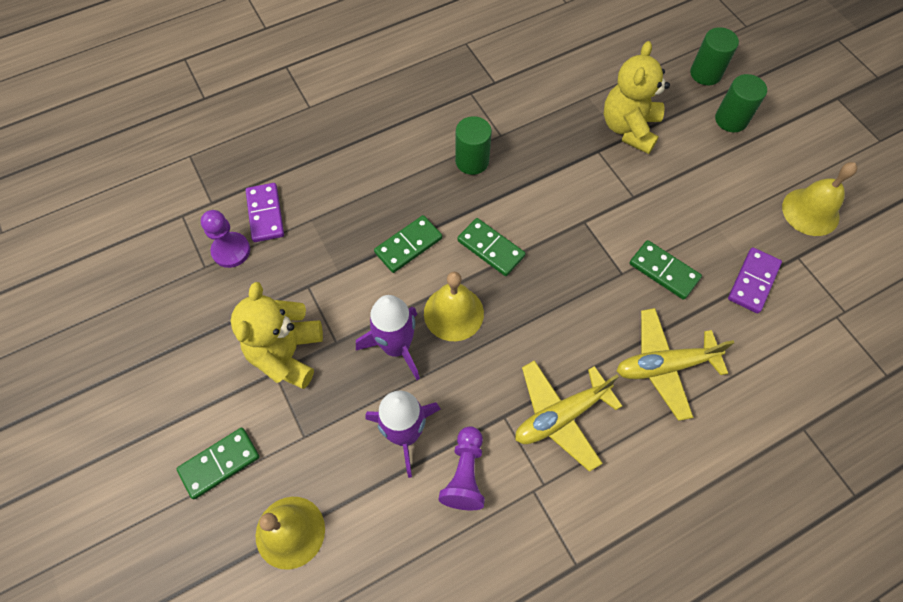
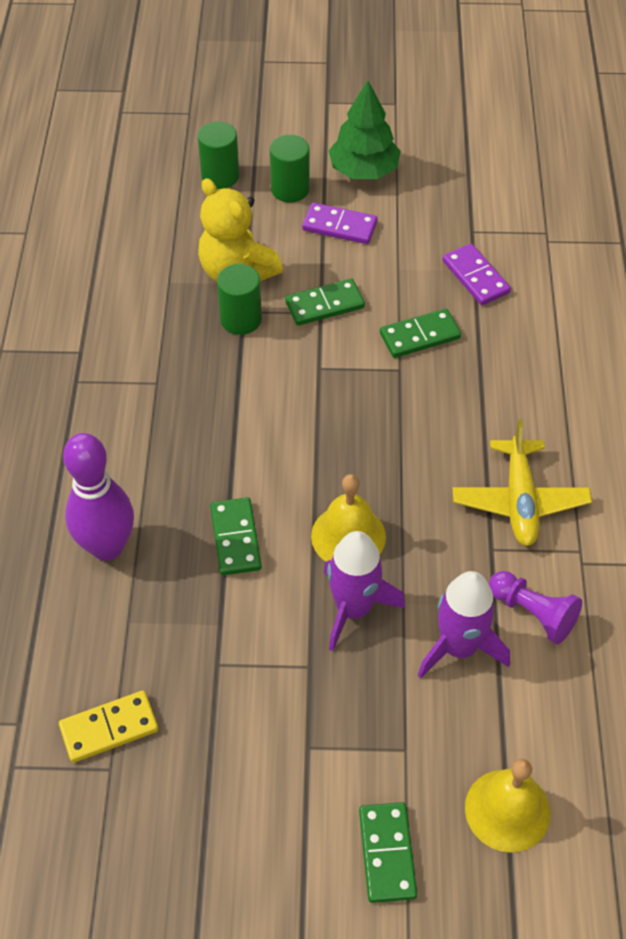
camera: 60 degrees left, 10 degrees down
(231, 251) = (109, 728): purple pawn -> yellow domino
(265, 214) = (83, 667): purple domino -> purple domino (339, 226)
(287, 353) = (292, 723): yellow teddy bear -> none
(358, 178) = (107, 547): none -> purple bowling pin
(472, 161) = (170, 425): green cylinder -> green cylinder (241, 319)
(491, 248) = (293, 464): green domino -> green domino (324, 305)
(664, 366) = (518, 391): yellow plane -> none
(792, 155) = (363, 170): none -> green tree
(810, 211) = (433, 194): yellow bell -> none

